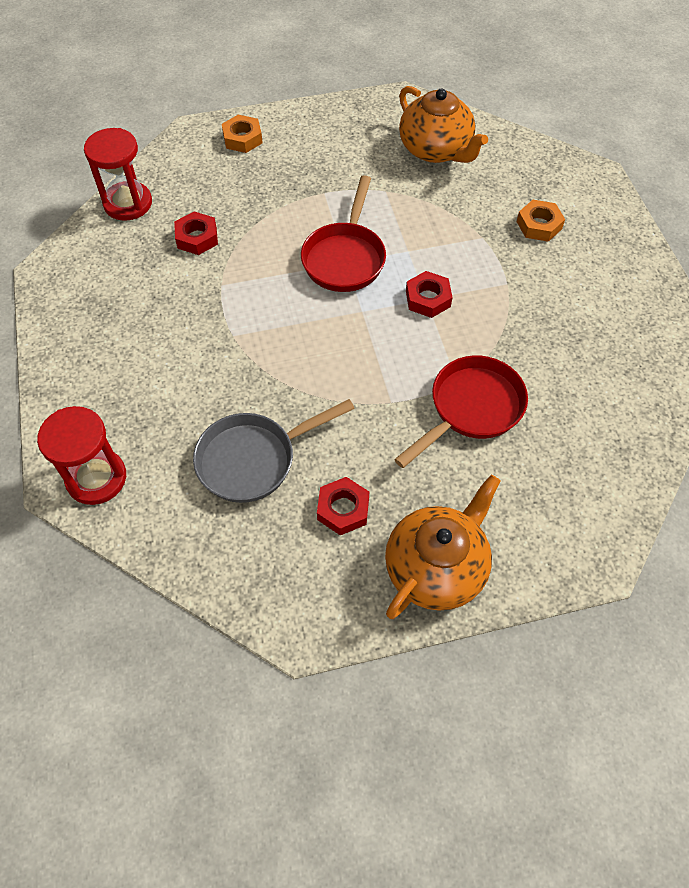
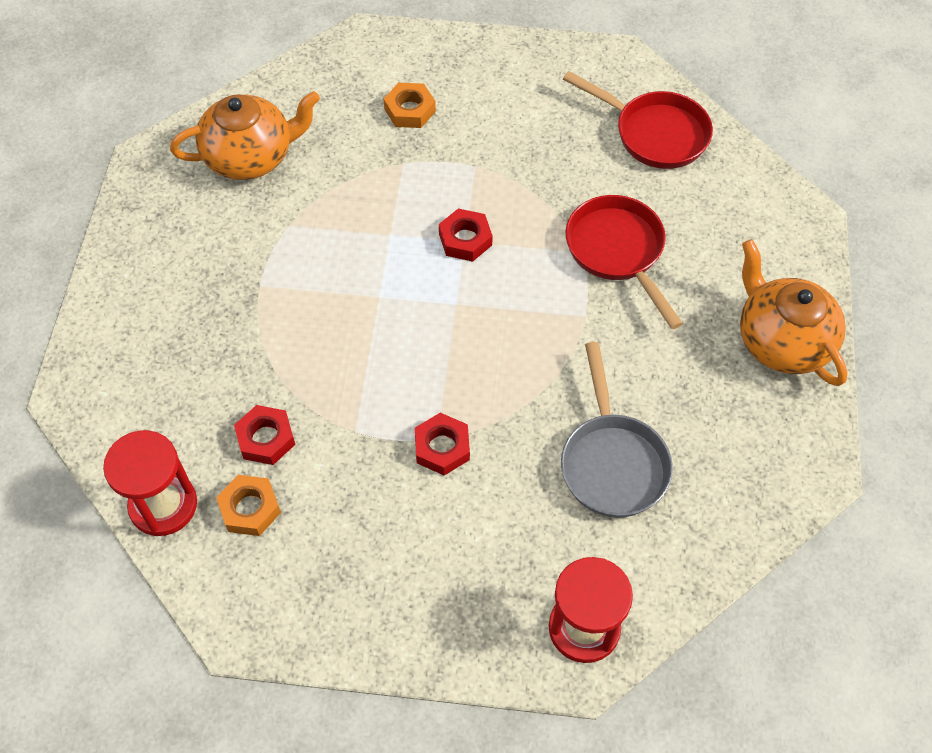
camera: 70 degrees left, 0 degrees up
(242, 138) = (117, 344): orange nut -> orange nut (250, 509)
(343, 509) = (697, 398): red nut -> red nut (442, 447)
(345, 258) = (372, 295): red pan -> red pan (654, 133)

